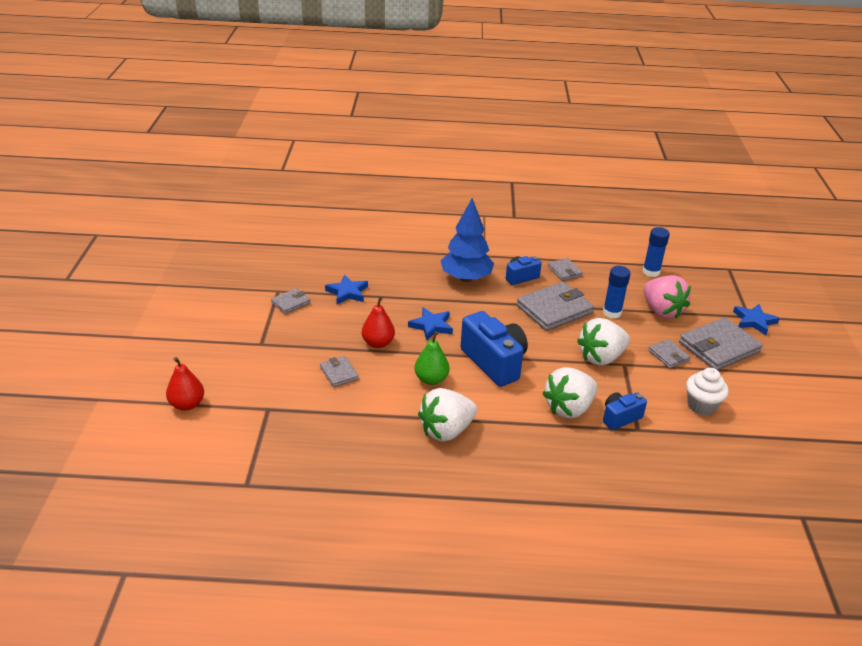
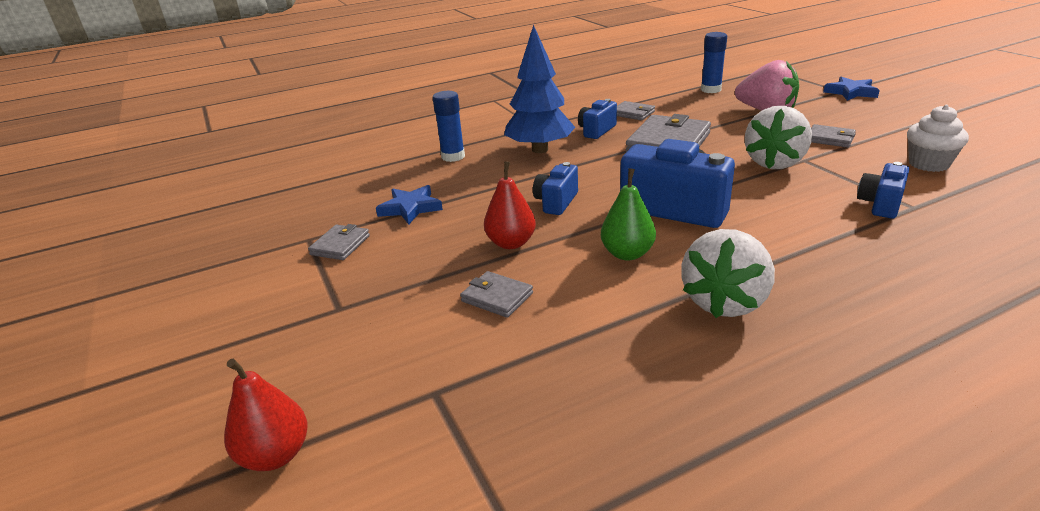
camera: 25 degrees left, 5 degrees down
(431, 326) = (556, 202): blue star -> blue camera
(569, 408) = (819, 217): white strawberry -> none
(612, 312) = (725, 127): blue glue stick -> blue glue stick (453, 157)
(718, 347) = (859, 118): grey wallet -> none

